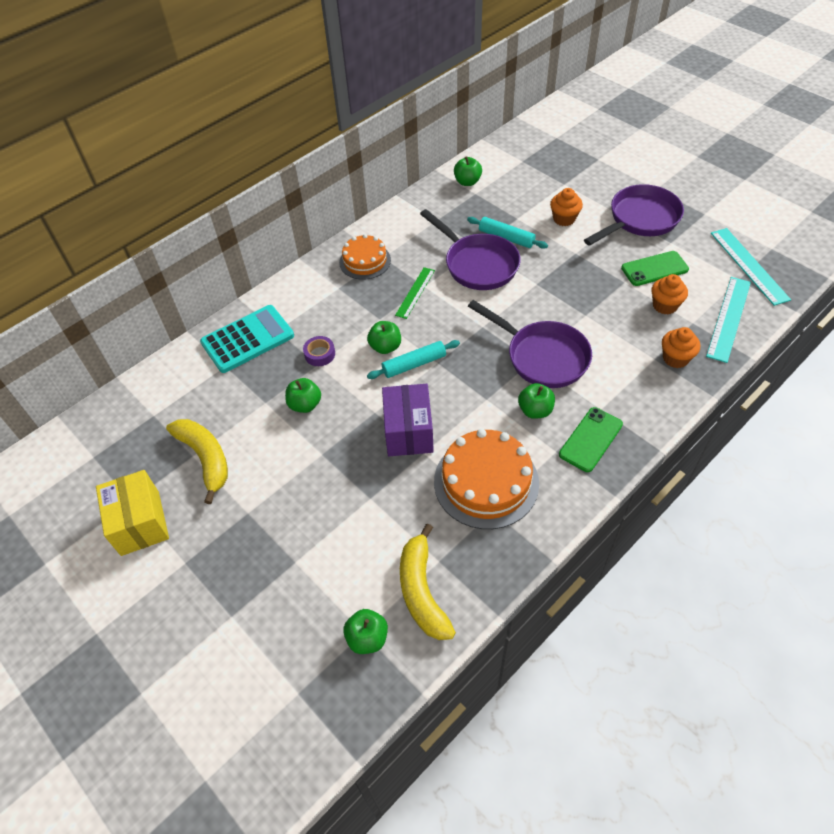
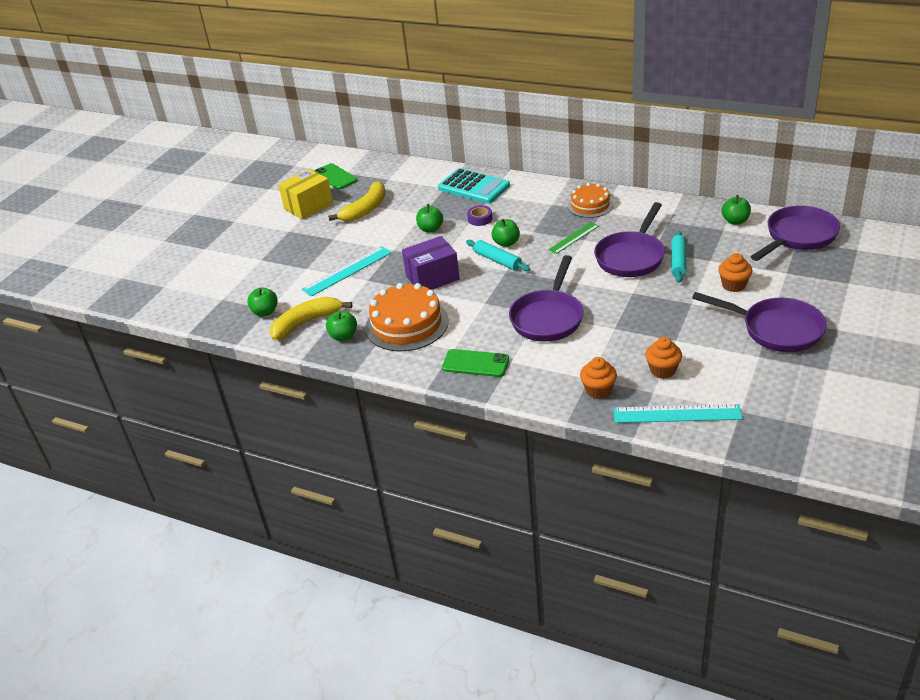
camera: 70 degrees right, 15 degrees down
(415, 292) = (573, 238): green ruler -> green ruler turned 45 degrees counterclockwise
(517, 158) = (798, 237): none -> purple pan
(535, 410) = (488, 329): green apple -> green apple (343, 336)
(654, 269) = (709, 354): green phone -> green phone (335, 177)
(749, 265) = (769, 414): turquoise ruler -> turquoise ruler (347, 271)

